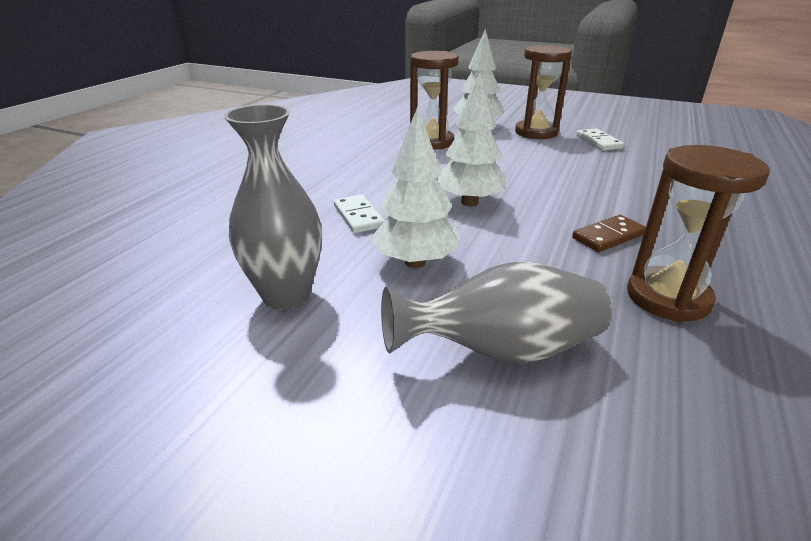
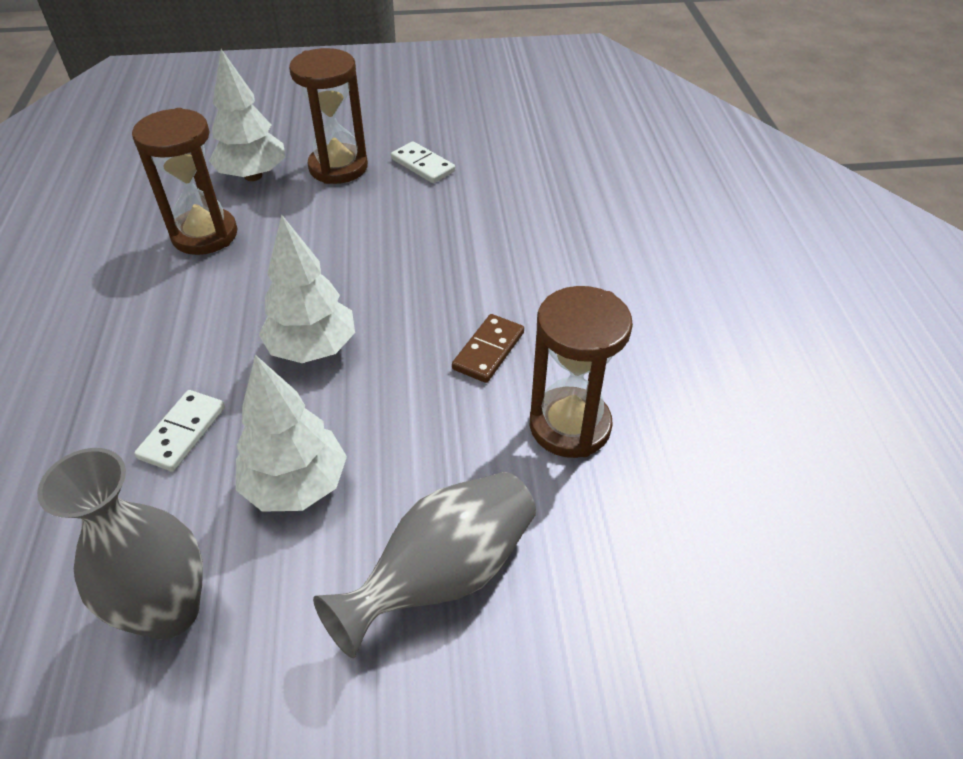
camera: 30 degrees left, 15 degrees up
(358, 216) = (183, 432): white domino -> white domino turned 75 degrees clockwise

